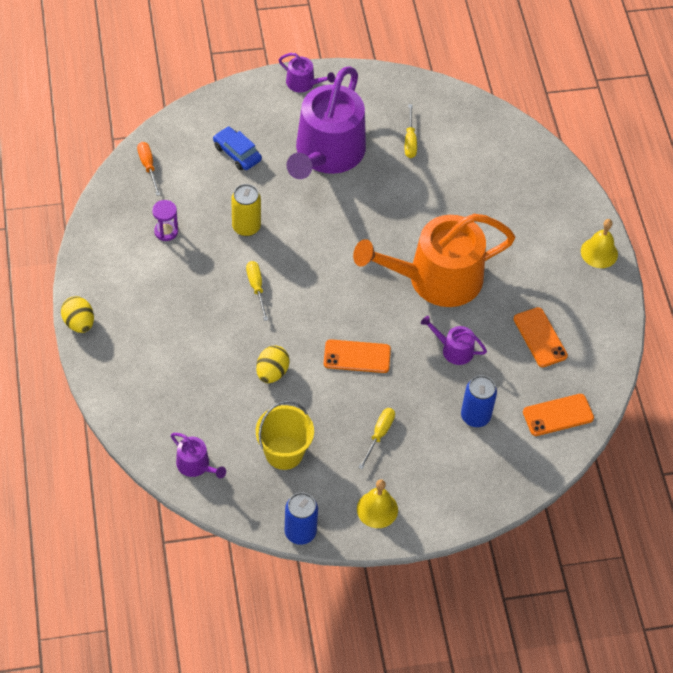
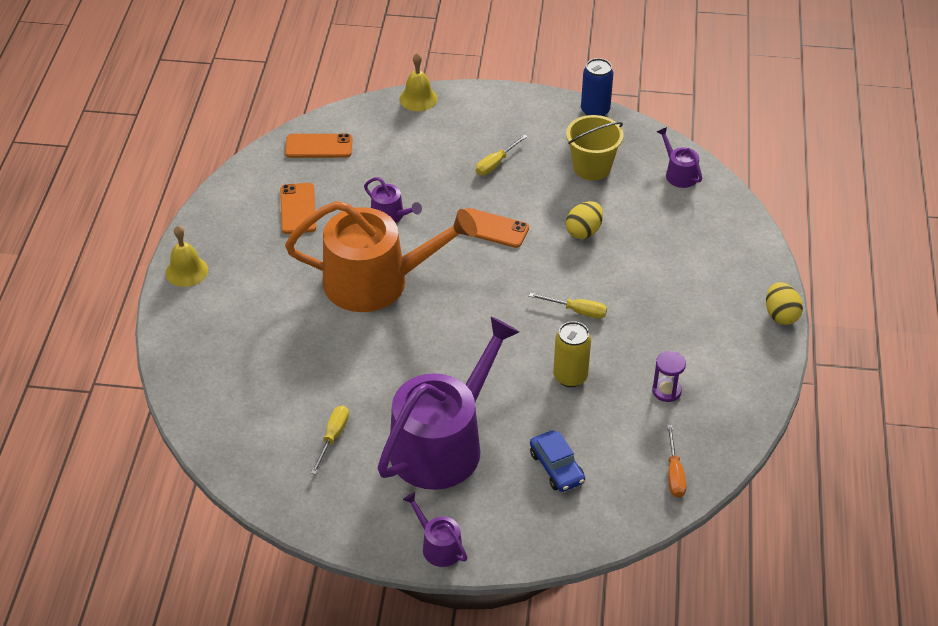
camera: 160 degrees left, 10 degrees down
(256, 288) = (577, 311): yellow screwdriver -> yellow screwdriver turned 75 degrees counterclockwise
(377, 509) = (520, 113): yellow bell -> yellow bell (418, 98)
(475, 416) = (397, 160): blue can -> none

